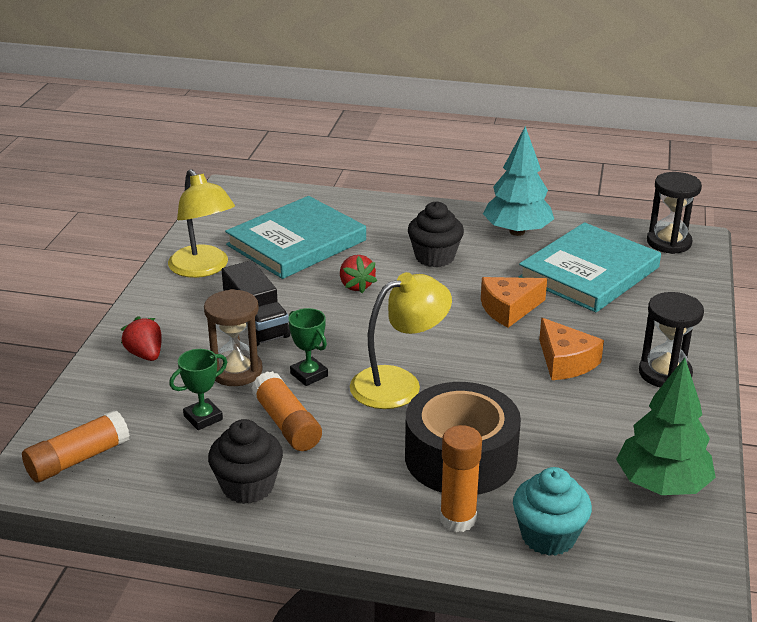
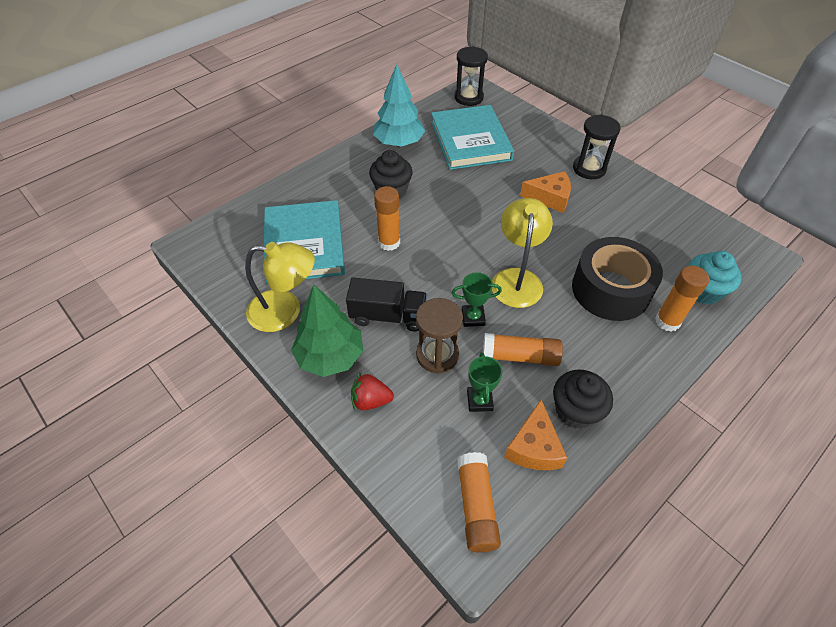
camera: 55 degrees left, 20 degrees up
(356, 286) = (389, 242): red strawberry -> orange glue stick
(509, 309) = (478, 191): orange cheese -> orange cheese (534, 447)
(662, 485) = (683, 224): green tree -> green tree (330, 356)

